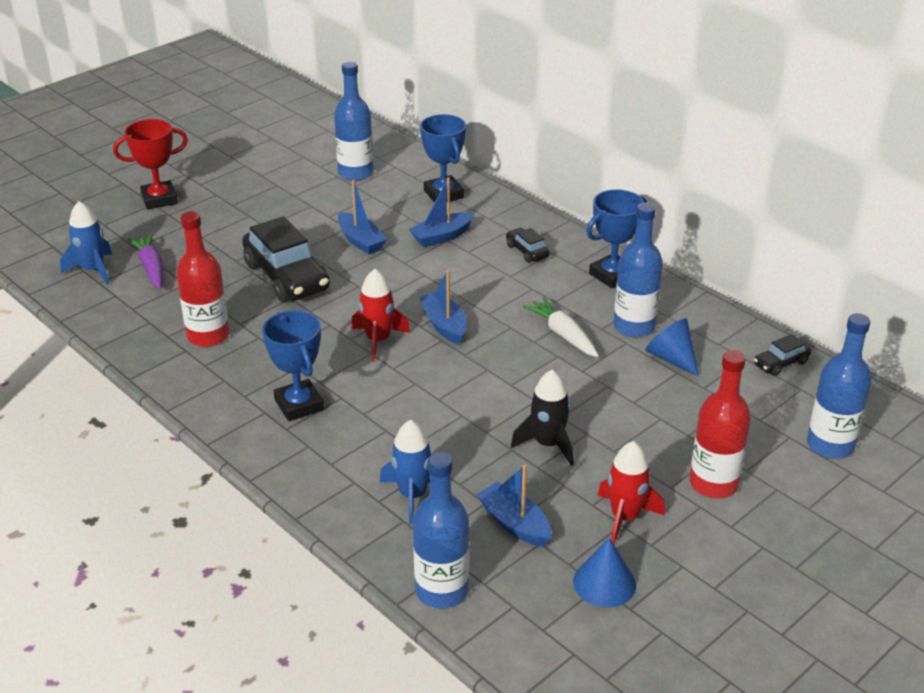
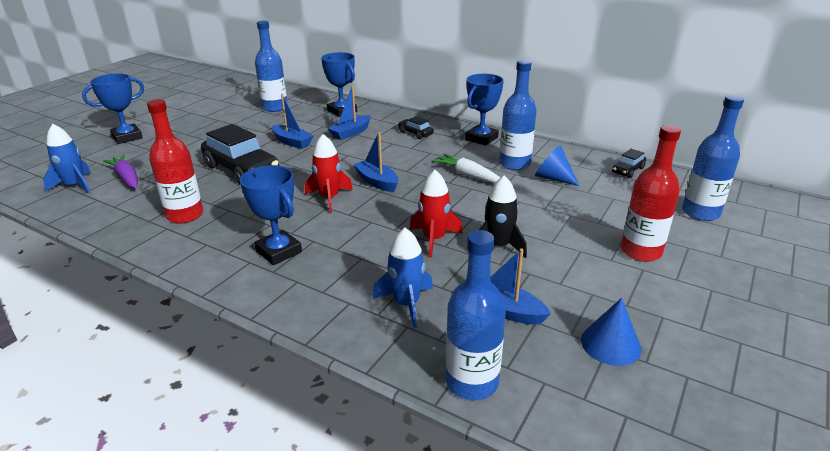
camera: 15 degrees left, 5 degrees down
(159, 199) = (127, 137): red trophy -> blue trophy
(625, 517) = (591, 288): red rocket -> red rocket (434, 239)

